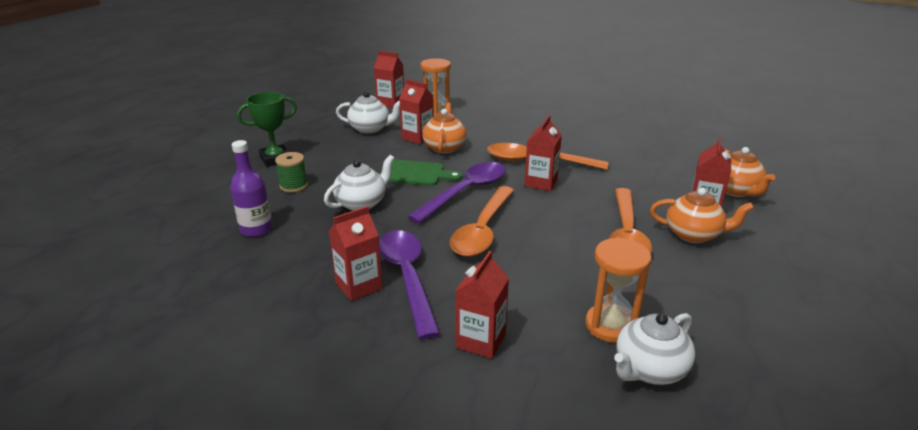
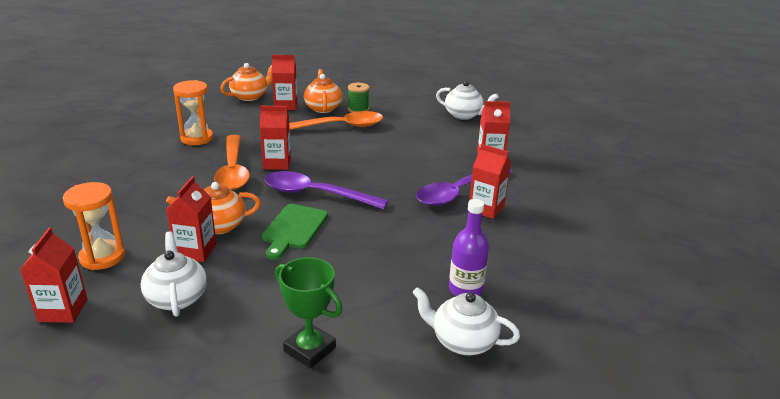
camera: 115 degrees left, 0 degrees up
(294, 186) = (368, 301): green spool -> green spool (358, 109)
(362, 203) = (373, 243): white teapot -> white teapot (462, 341)
(415, 174) = (294, 229): green cutting board -> green cutting board turned 150 degrees counterclockwise
(483, 230) = (373, 176): orange spoon -> none
(611, 326) = (440, 125): orange hourglass -> orange hourglass (197, 138)

